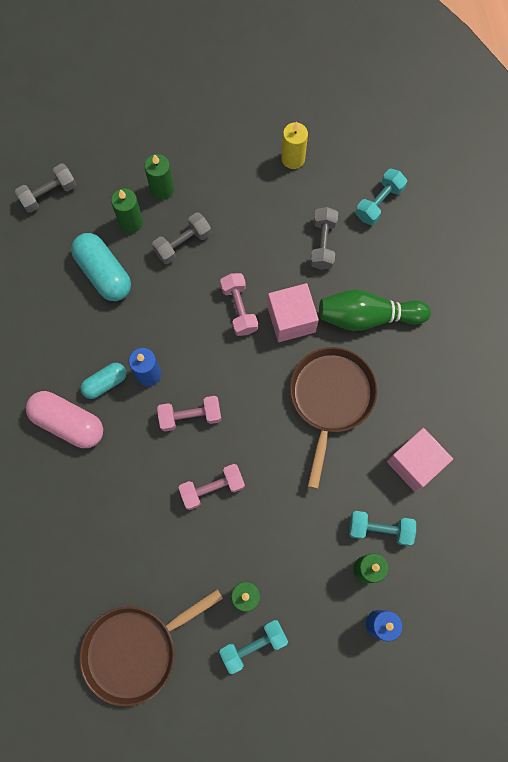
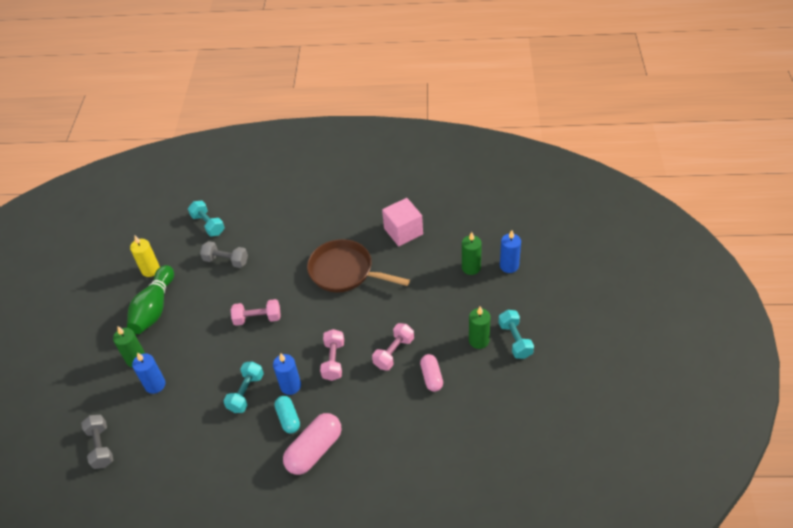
camera: 75 degrees left, 25 degrees down
(103, 273) = (192, 410): turquoise capsule -> none
(131, 222) = (155, 385): green candle -> blue candle
(136, 650) = (509, 418): brown pan -> none
(182, 543) = (431, 377): none -> pink capsule
(183, 243) = (189, 350): grey dumbbell -> none
(212, 488) = (394, 352): pink dumbbell -> pink dumbbell turned 45 degrees clockwise
(291, 319) = (277, 287): pink cube -> none
(367, 316) = (291, 242): green bowling pin -> green bowling pin (154, 308)
(380, 529) = (445, 256): turquoise dumbbell -> turquoise dumbbell (246, 393)

